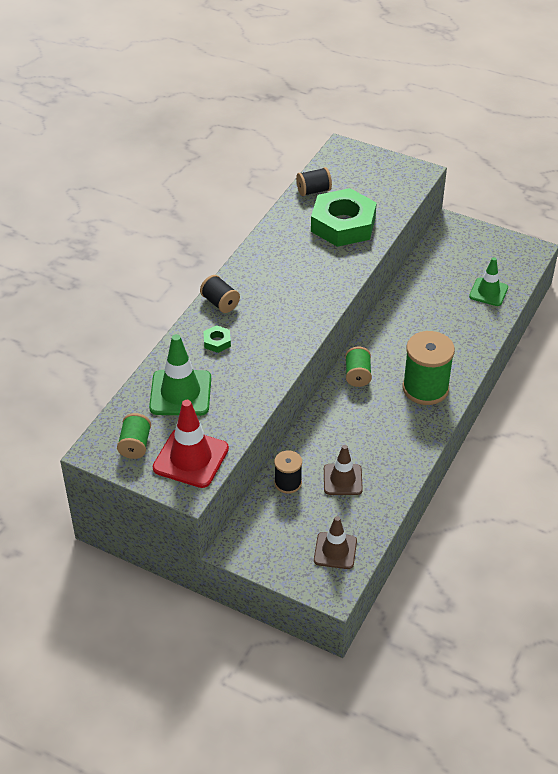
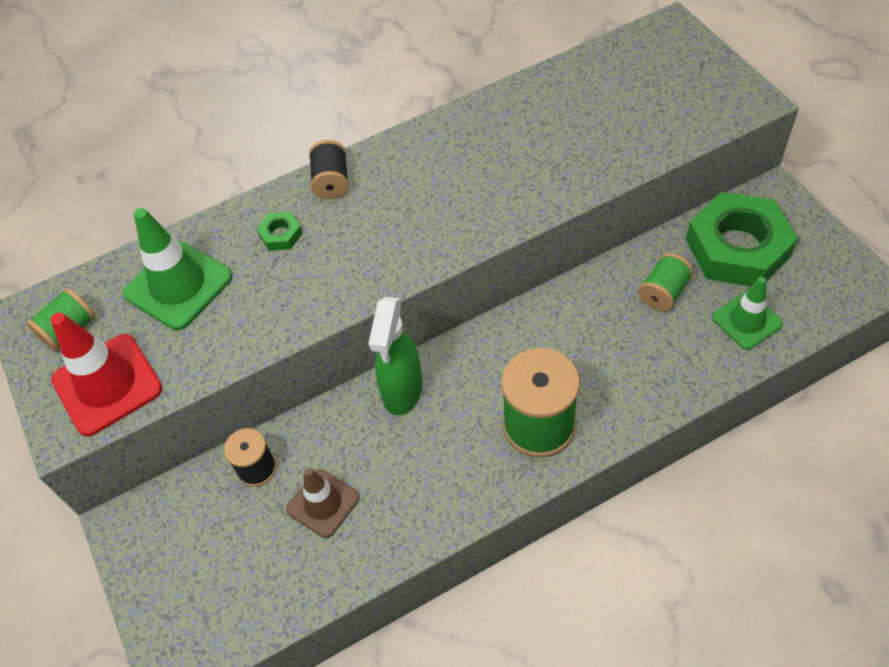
camera: 40 degrees right, 10 degrees up
(313, 191) = (581, 73): black spool -> none
(335, 551) = (227, 605): brown traffic cone -> none
(336, 407) = (402, 391): none -> green spray bottle
(343, 224) = (578, 137): green nut -> green nut (737, 248)
(357, 375) = (467, 359): green spool -> green spool (663, 293)

